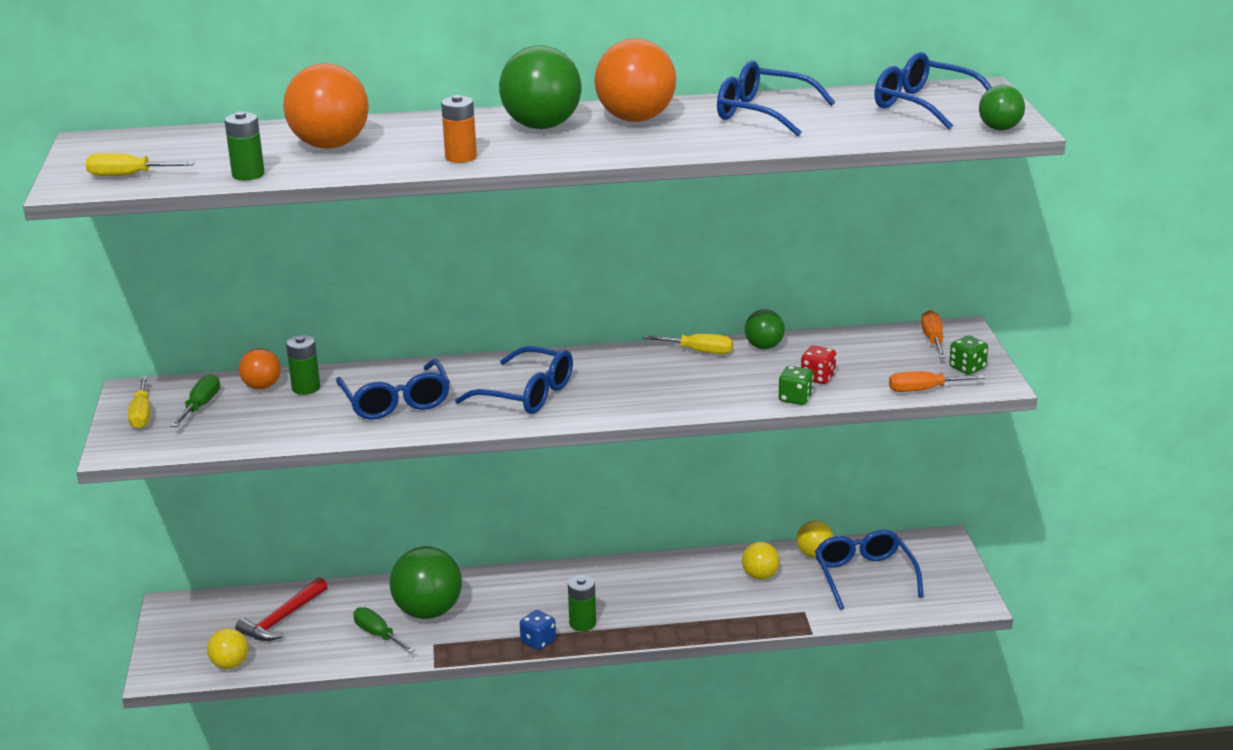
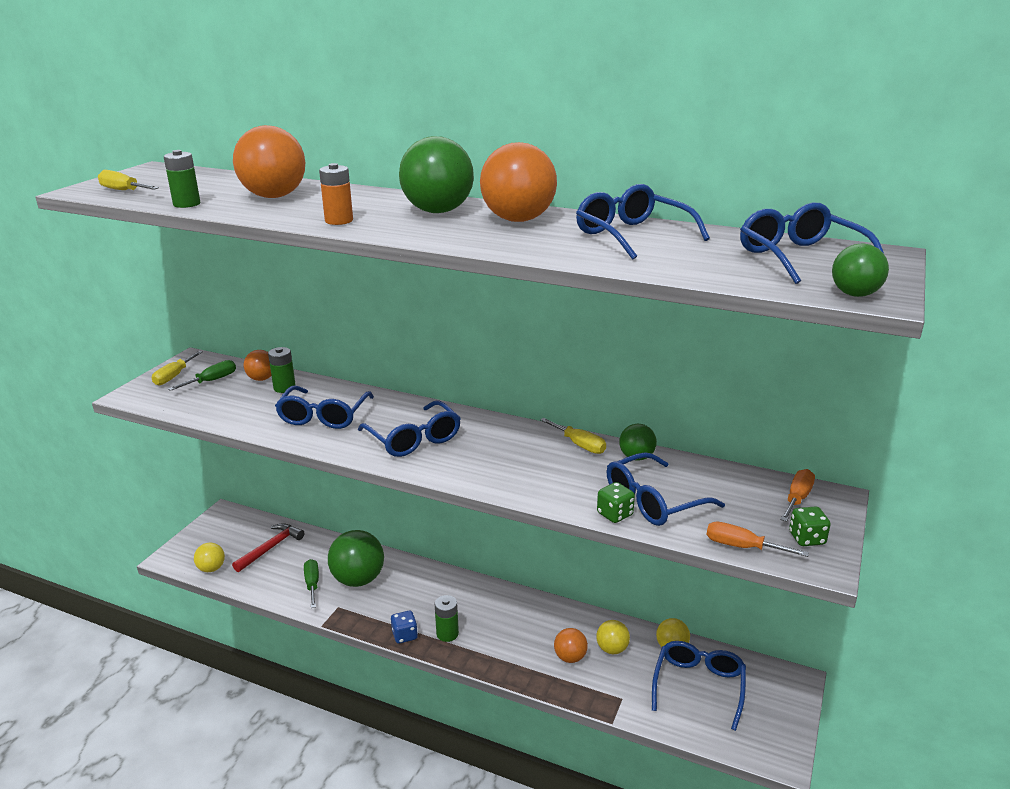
camera: 30 degrees right, 0 degrees up
(282, 619) = (271, 548): red hammer -> red hammer turned 150 degrees clockwise
(726, 597) = (570, 657): none -> orange ball
(818, 378) = (654, 501): red dice -> blue glasses

